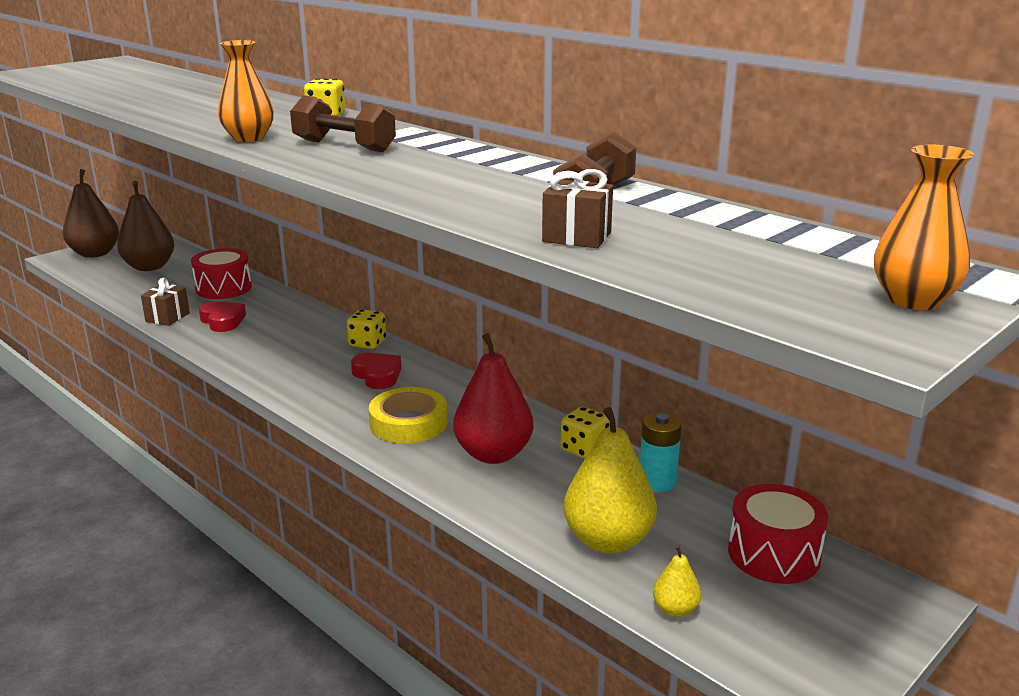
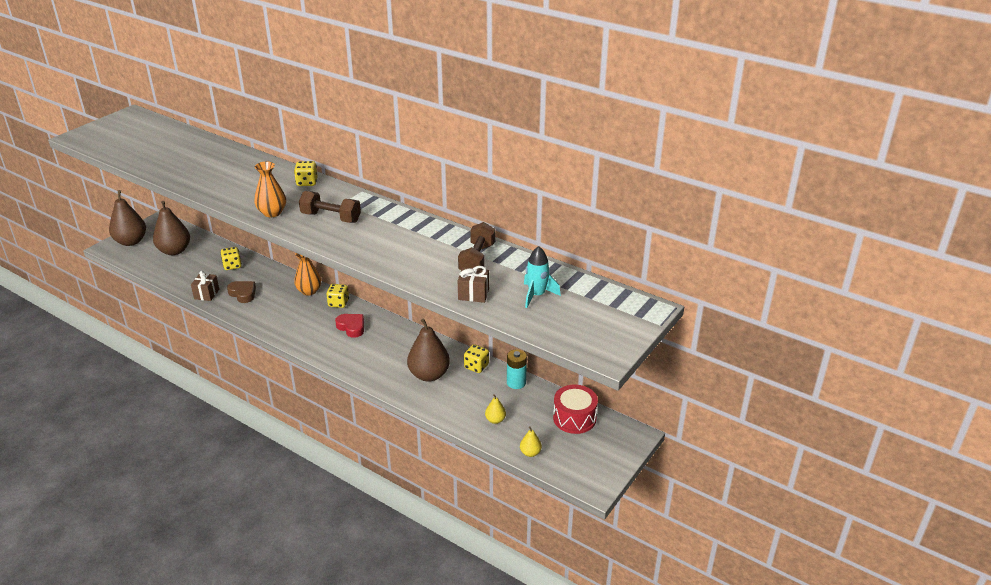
camera: 10 degrees left, 10 degrees up
(222, 321) = (243, 294): red heart -> brown heart
(223, 288) = (232, 266): red drum -> yellow dice
(408, 423) = (378, 359): yellow tape -> none
(493, 454) = (429, 375): red pear -> brown pear
(608, 540) = (495, 420): yellow pear -> yellow pear, size x0.47
(713, 246) = (537, 295): none -> turquoise rocket
(913, 300) = (620, 327): orange vase -> orange vase (309, 291)

